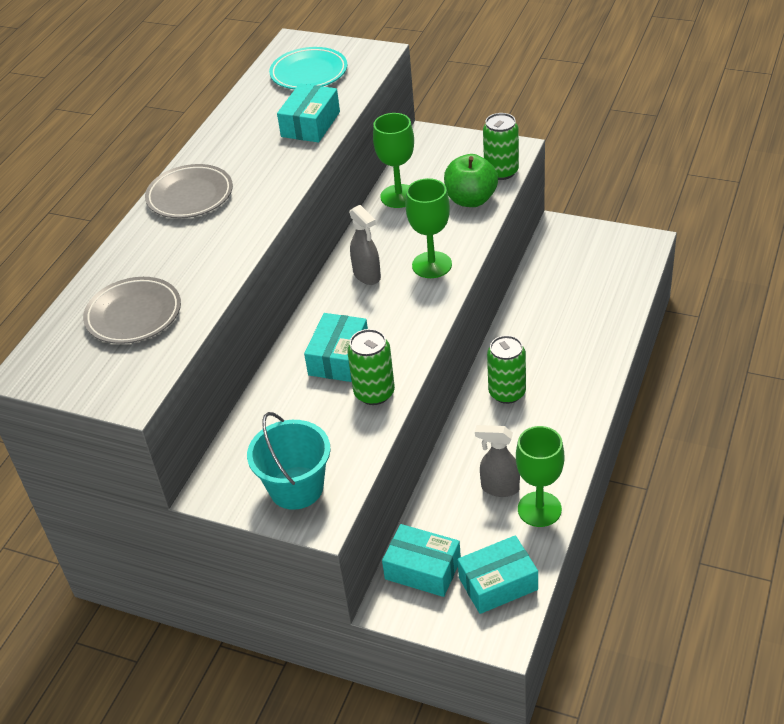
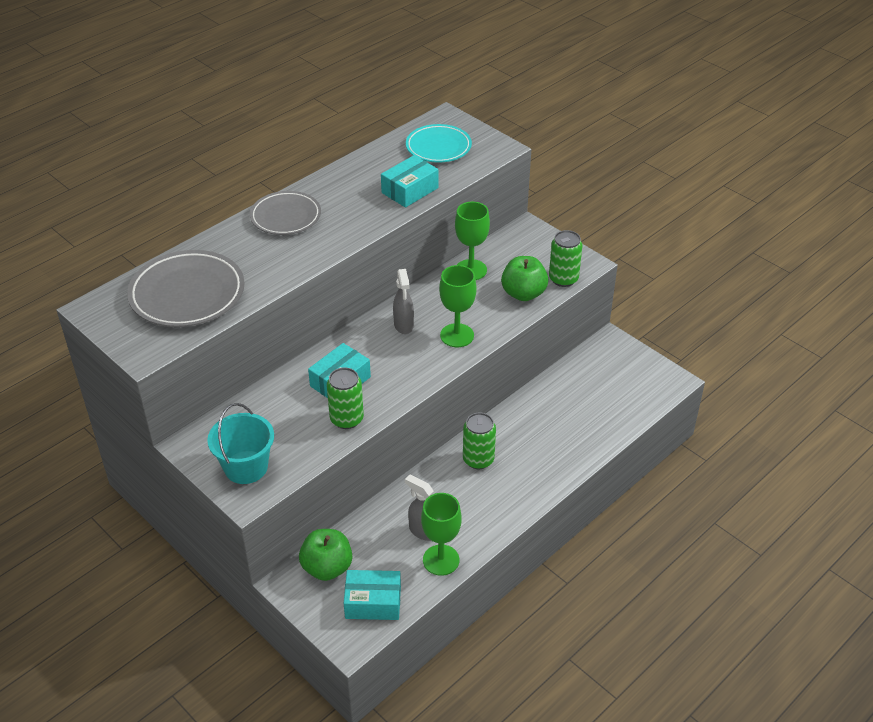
camera: 20 degrees right, 0 degrees up
(134, 315) = (187, 294): grey plate -> grey plate, size x1.51
(423, 569) = (327, 567): turquoise box -> green apple

